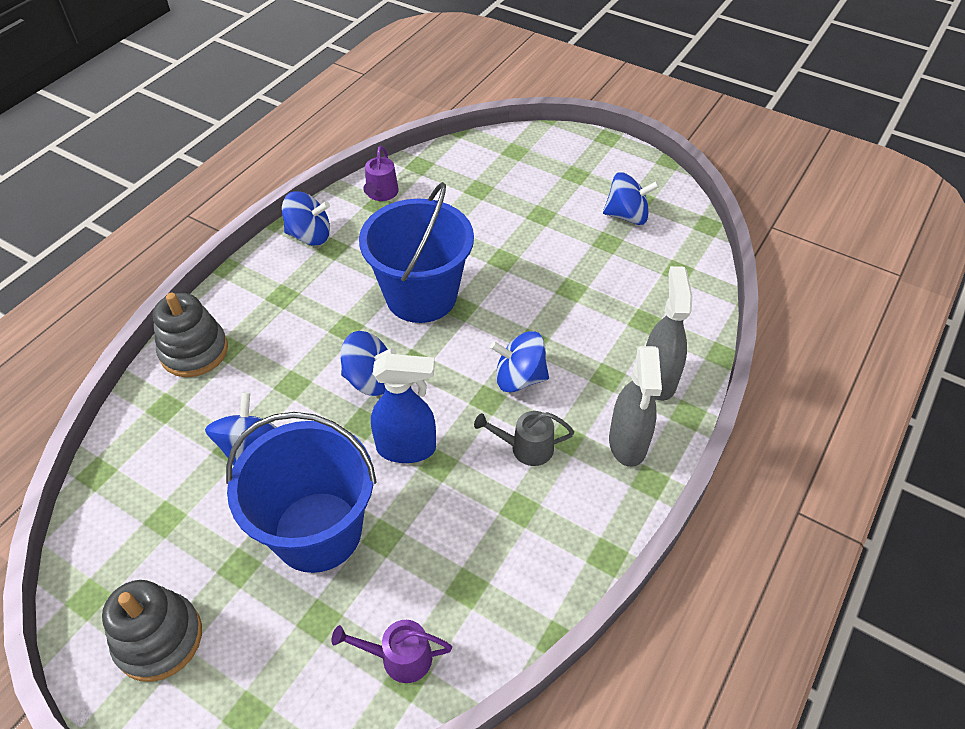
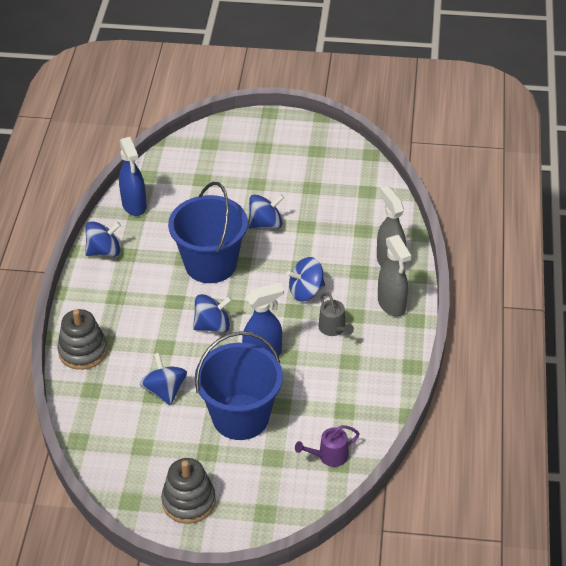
camera: 25 degrees left, 5 degrees down
(381, 194) = (134, 205): purple watering can -> blue spray bottle
(526, 448) = (334, 329): grey watering can -> grey watering can turned 90 degrees counterclockwise
(627, 216) = (314, 165): blue spinning top -> blue spinning top (266, 224)

